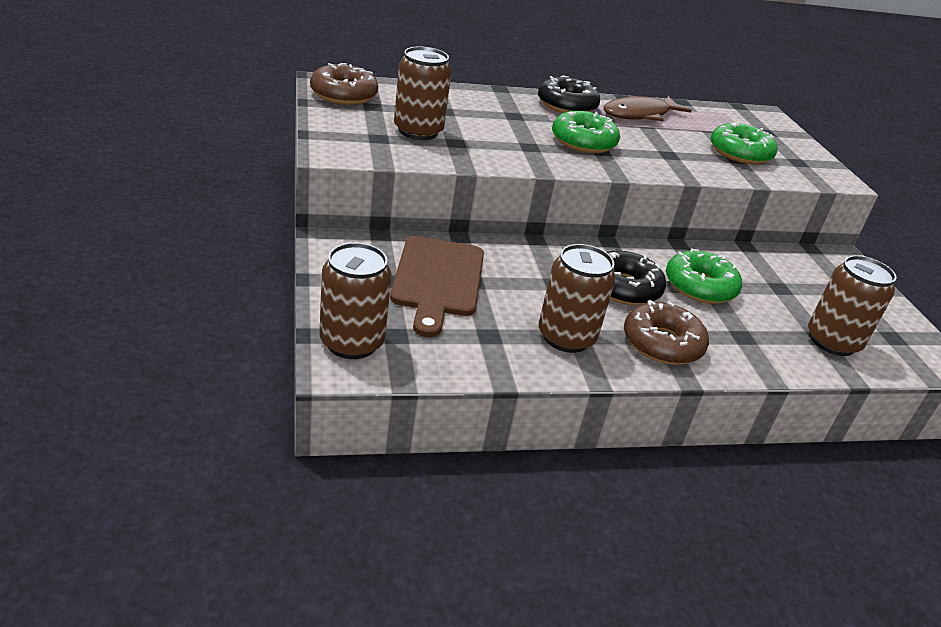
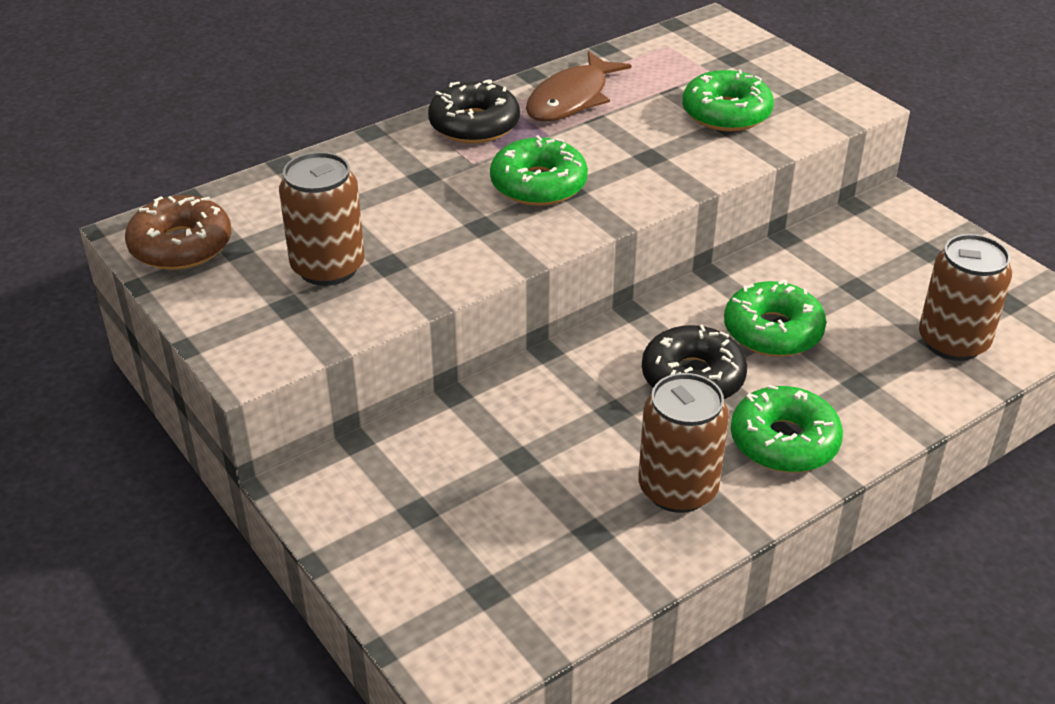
camera: 20 degrees left, 5 degrees up
(352, 342) = (446, 631): brown can -> none
(437, 280) = (476, 479): brown cutting board -> none
(662, 343) = (784, 441): brown donut -> green donut

